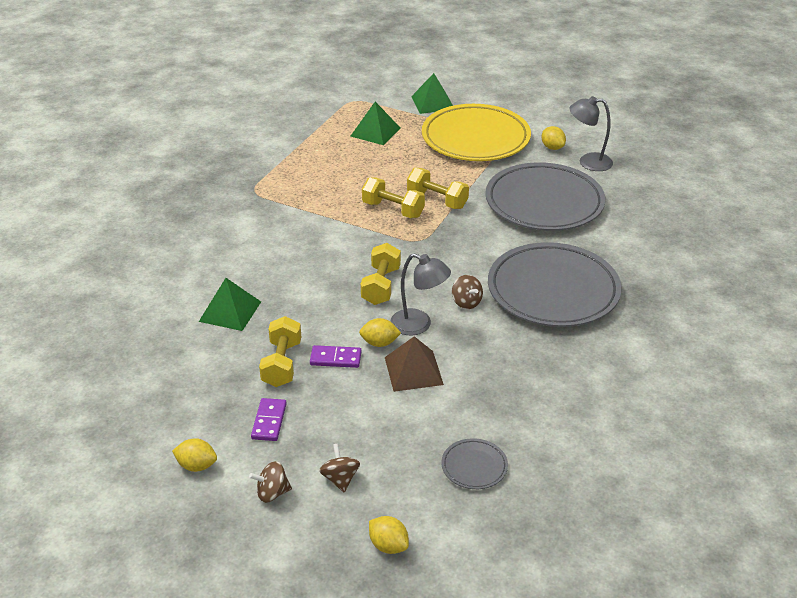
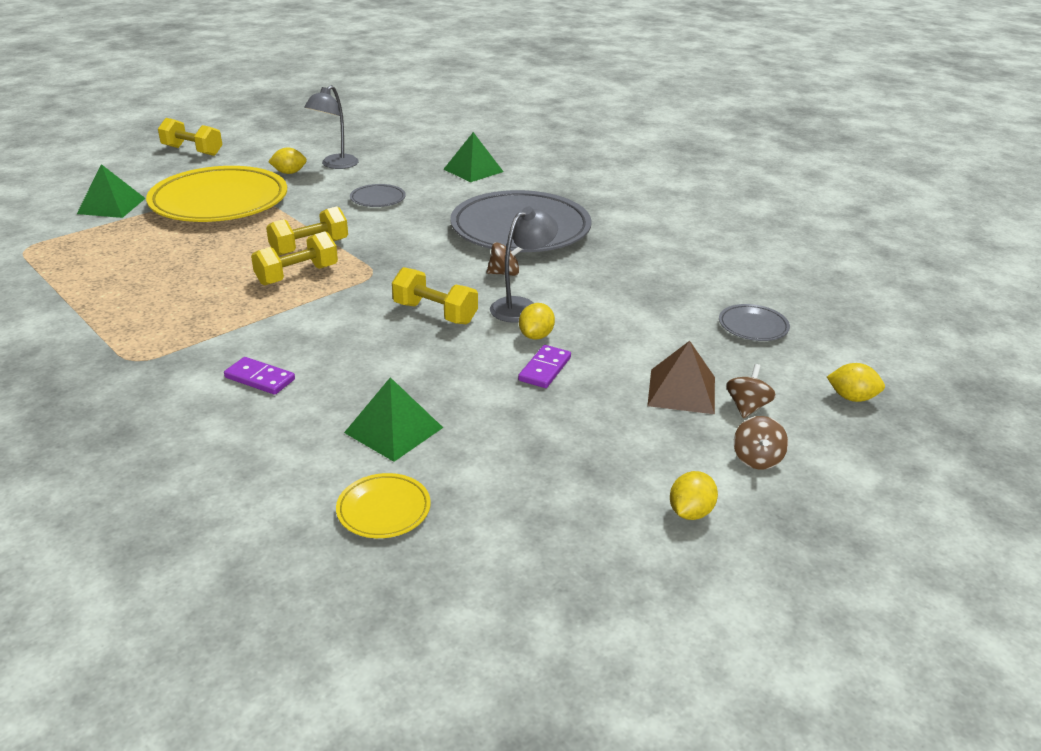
camera: 70 degrees left, 5 degrees down
(152, 331) = (383, 509): none -> yellow plate
(269, 421) = (632, 438): purple domino -> purple domino (260, 378)
(282, 364) = (530, 408): yellow dumbbell -> yellow dumbbell (192, 151)
(340, 479) = (747, 407): brown spinning top -> brown spinning top turned 105 degrees clockwise
(375, 132) = (120, 250): green pyramid -> green pyramid (473, 170)
(388, 545) = (851, 397): yellow lemon -> yellow lemon turned 45 degrees clockwise
(413, 371) = (595, 326): brown pyramid -> brown pyramid (682, 391)
(544, 202) = (378, 199): grey plate -> grey plate, size x0.42

